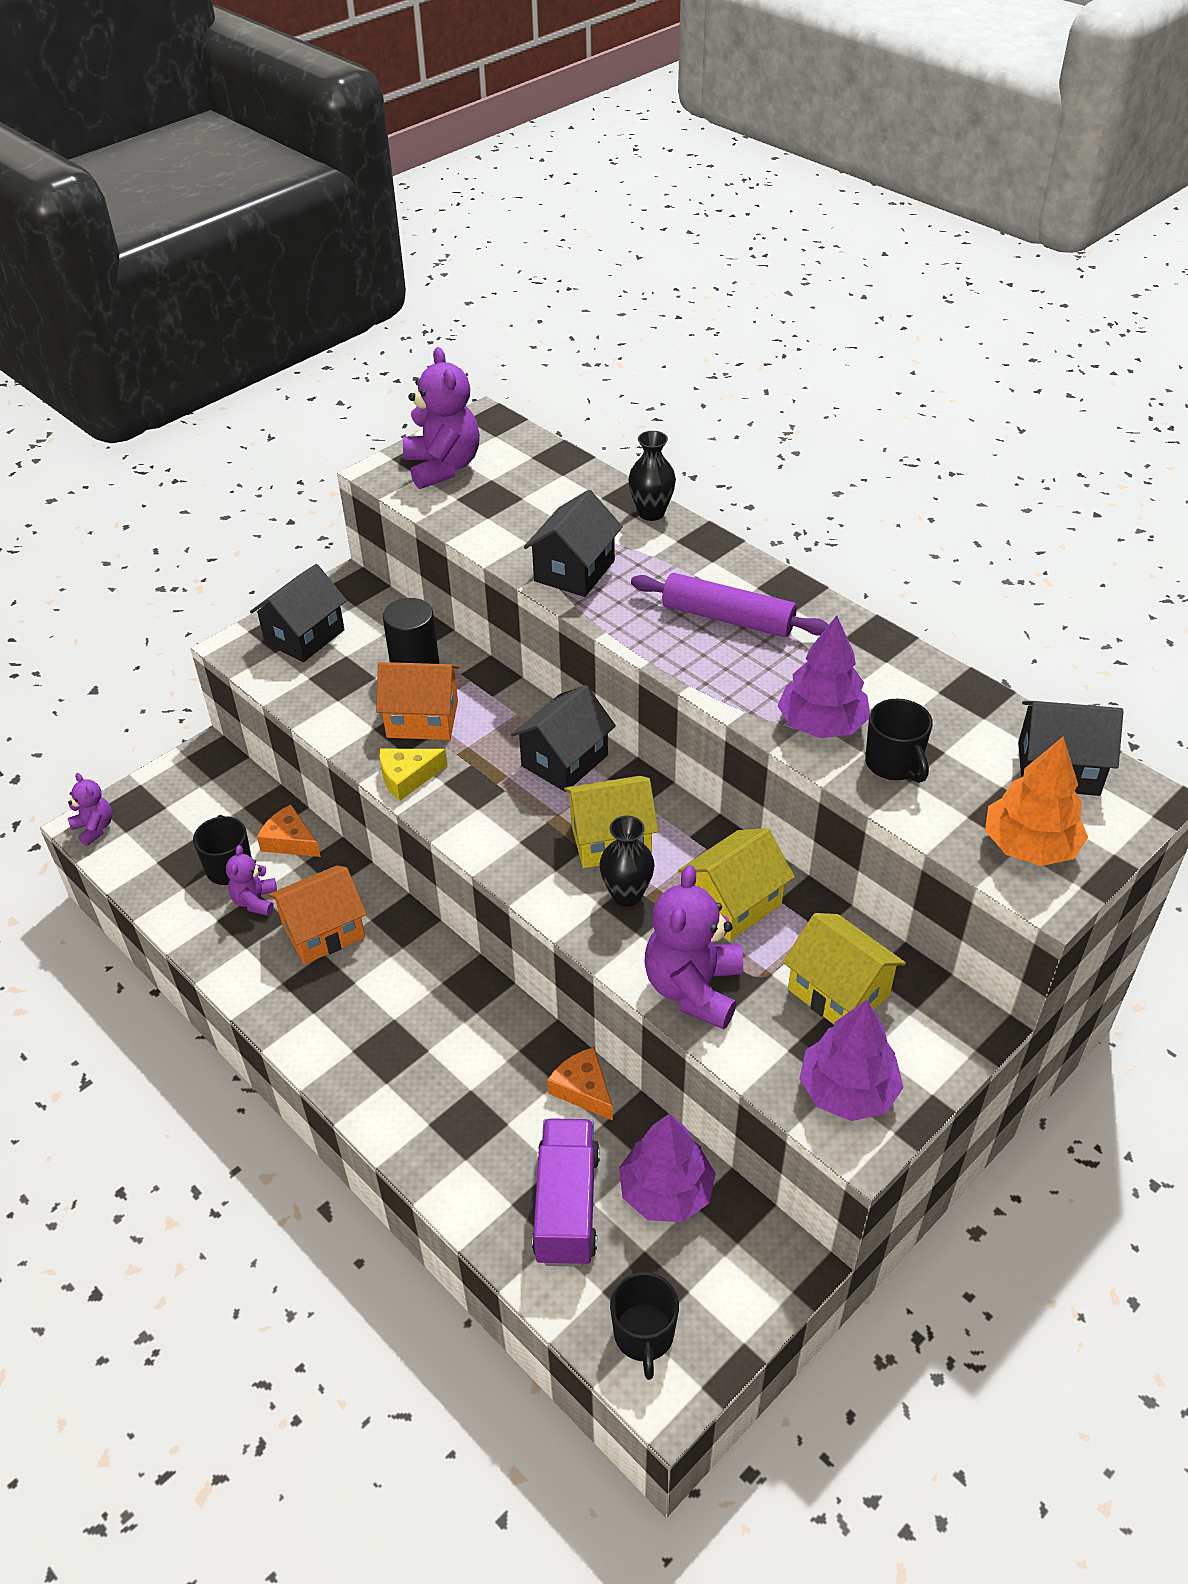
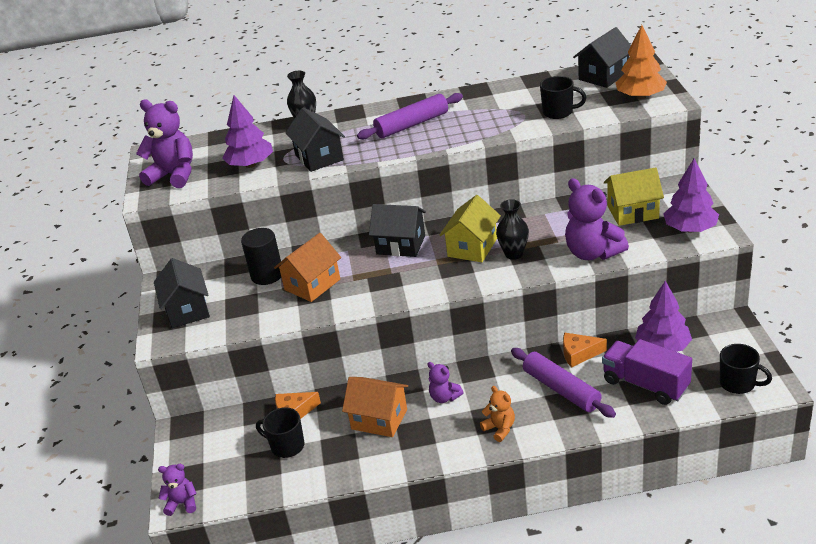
camera: 50 degrees left, 10 degrees down
(255, 901) = (326, 442): purple teddy bear -> purple teddy bear (444, 397)
(323, 931) = (379, 419): orange house -> orange house turned 75 degrees counterclockwise
(375, 1070) = (500, 429): none -> orange teddy bear
(407, 777) = (351, 303): yellow cheese -> none
(494, 1104) = (561, 389): none -> purple rolling pin
(564, 760) = (401, 245): black house -> black house turned 60 degrees counterclockwise
(733, 903) = (552, 224): yellow house -> none
(822, 725) = (513, 122): purple tree -> purple tree (251, 165)

